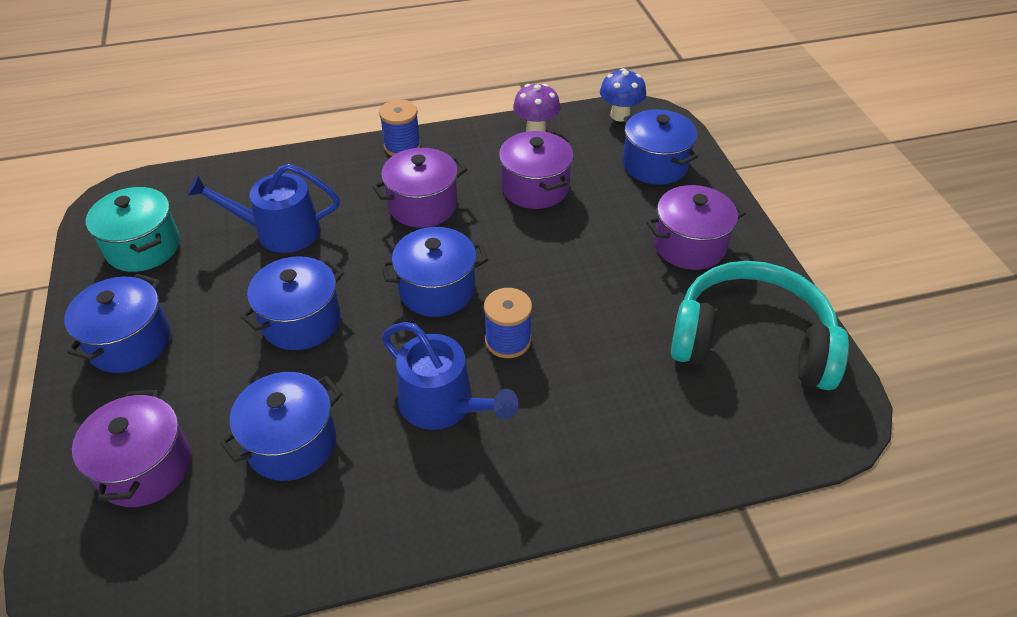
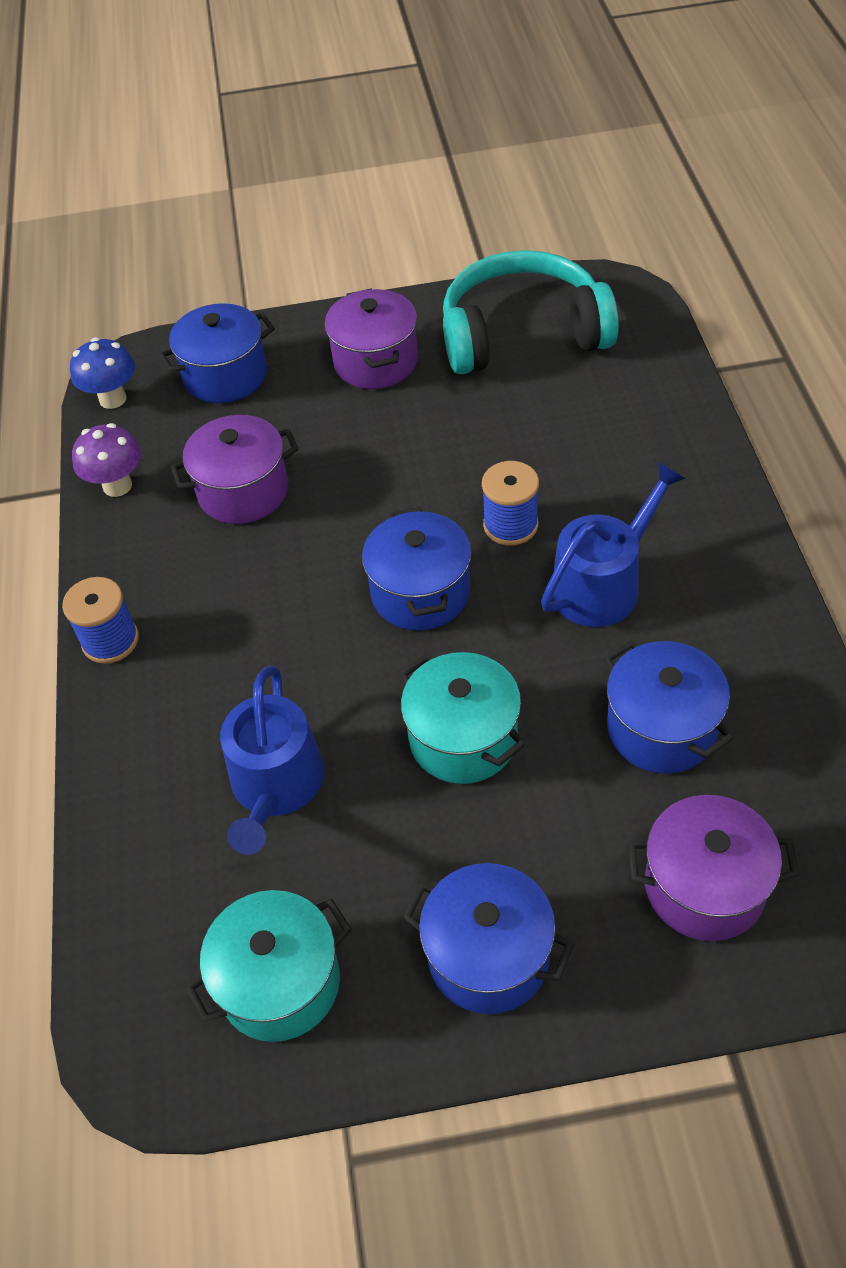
camera: 80 degrees left, 5 degrees up
(301, 321) = (463, 738): blue pot -> turquoise pot
(423, 205) = (253, 611): purple pot -> none
(751, 341) = (522, 333): turquoise headphones -> turquoise headphones turned 60 degrees clockwise

